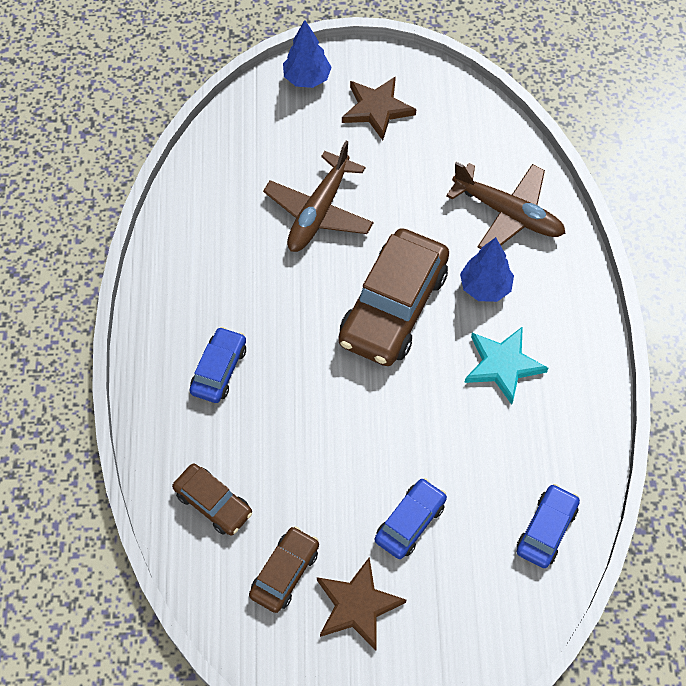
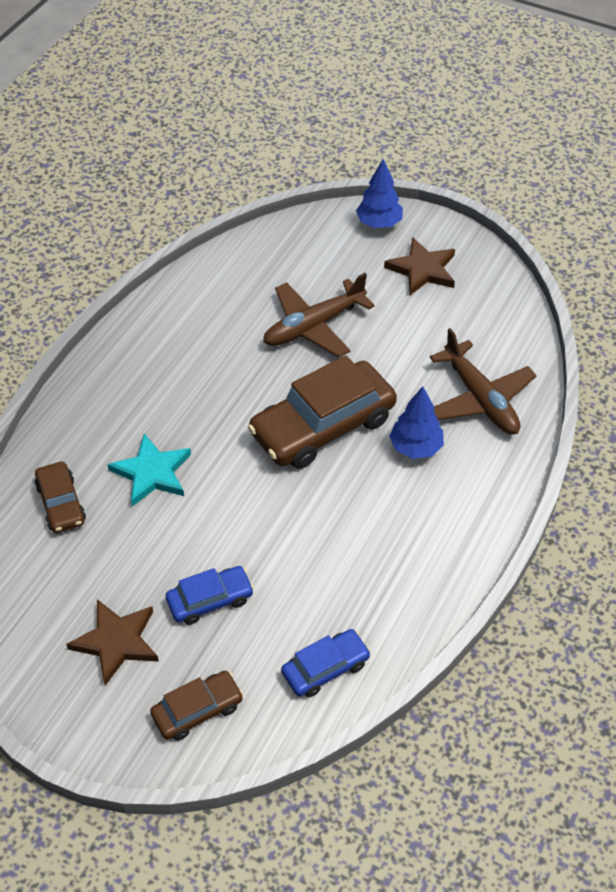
camera: 30 degrees right, 10 degrees down
(219, 370) = (142, 407): blue car -> none
(285, 573) = (77, 585): brown car -> brown car (197, 710)
(503, 365) = (385, 516): turquoise star -> turquoise star (152, 473)

